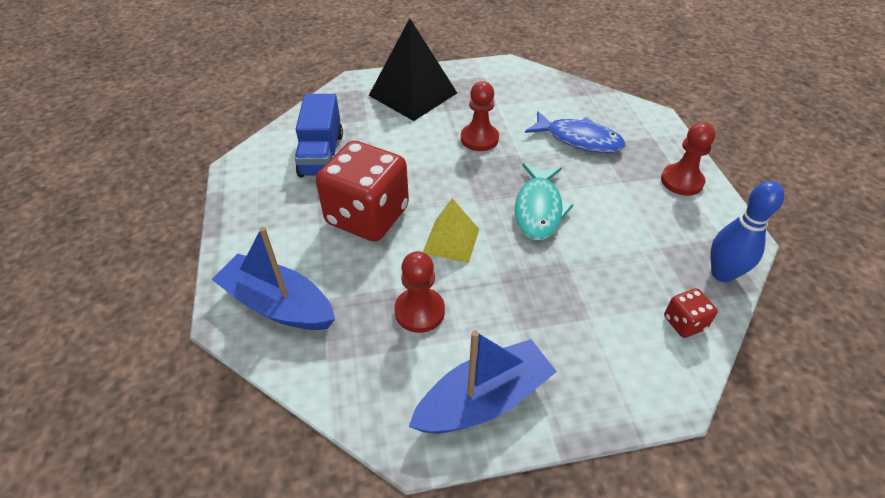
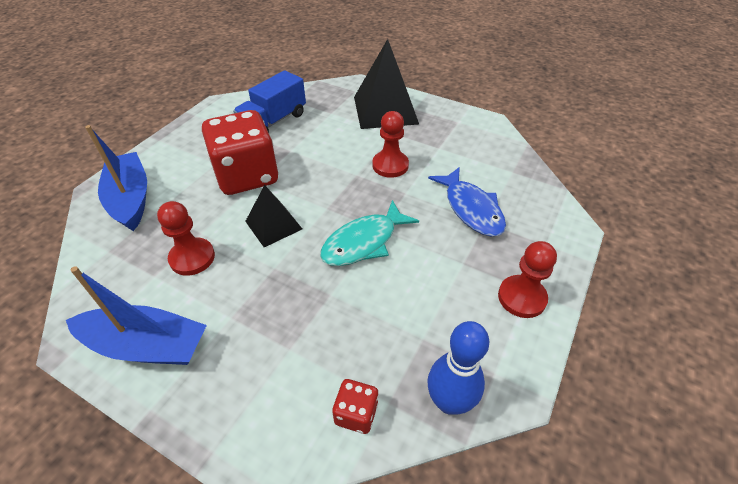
camera: 40 degrees right, 0 degrees up
(451, 240) = (273, 225): yellow pyramid -> black pyramid

